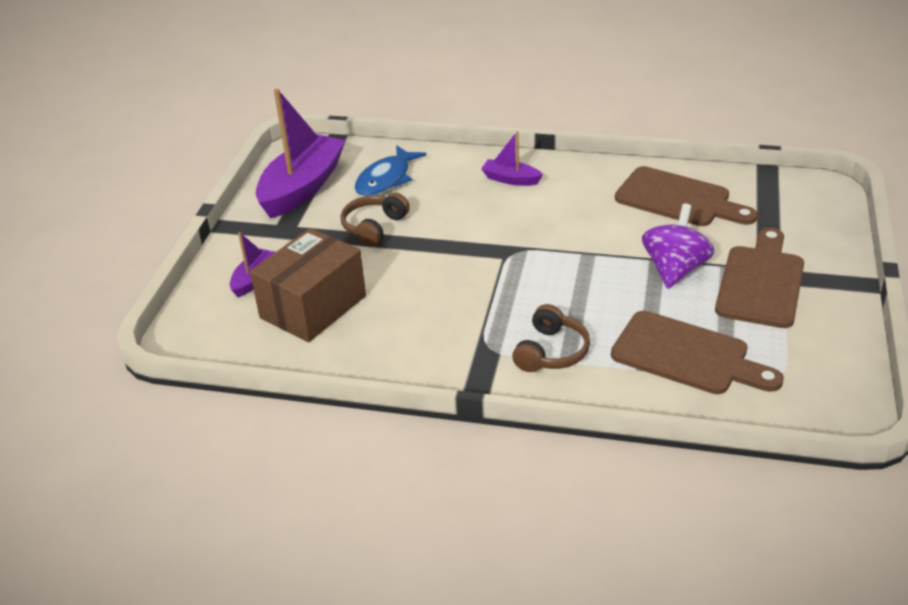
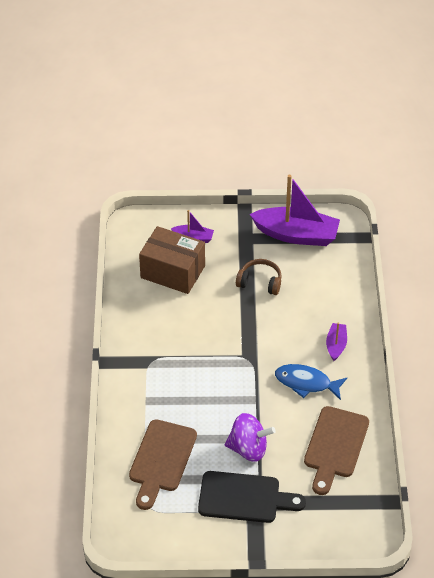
camera: 75 degrees right, 10 degrees up
(386, 179) = (318, 276): blue fish -> blue fish (306, 383)
(551, 352) = (152, 392): brown headphones -> none
(761, 282) = (244, 498): brown cutting board -> black cutting board

